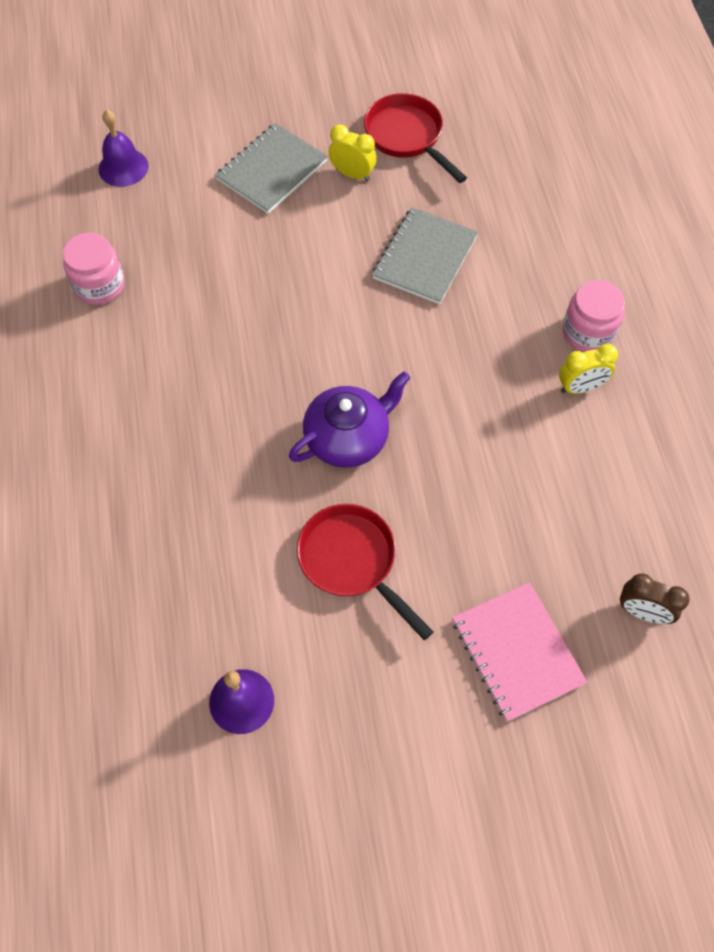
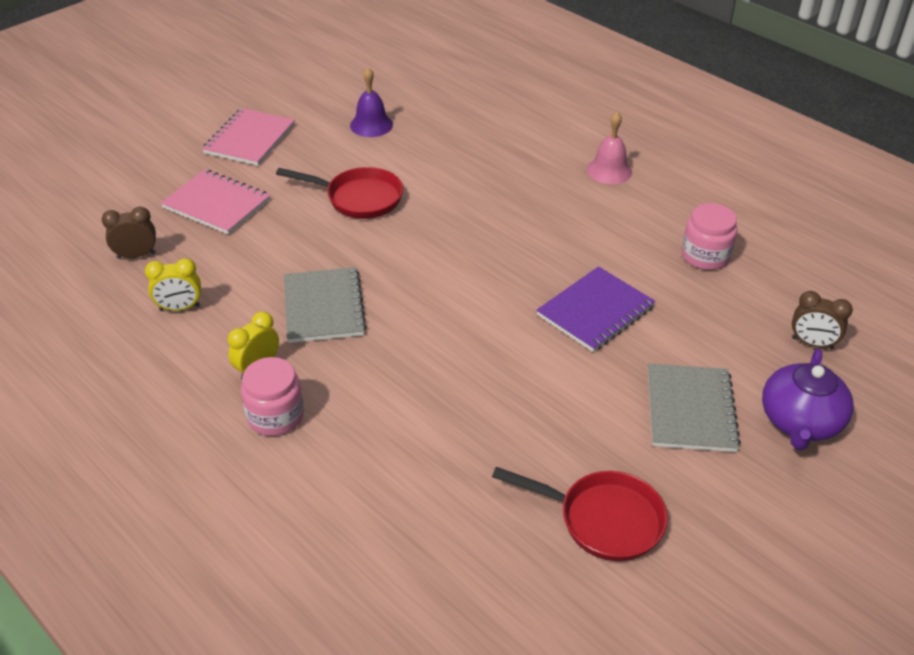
camera: 145 degrees right, 20 degrees down
(58, 441) = (609, 170): none -> pink bell
(123, 167) = (812, 343): purple bell -> brown clock
(252, 285) = (595, 311): none -> purple notebook
(348, 438) = (420, 254): purple teapot -> purple teapot (800, 422)
(352, 174) = (615, 447): yellow clock -> yellow clock (179, 308)
(413, 771) = (250, 139): none -> pink notebook
(425, 257) = (474, 405): grey notebook -> grey notebook (323, 307)

